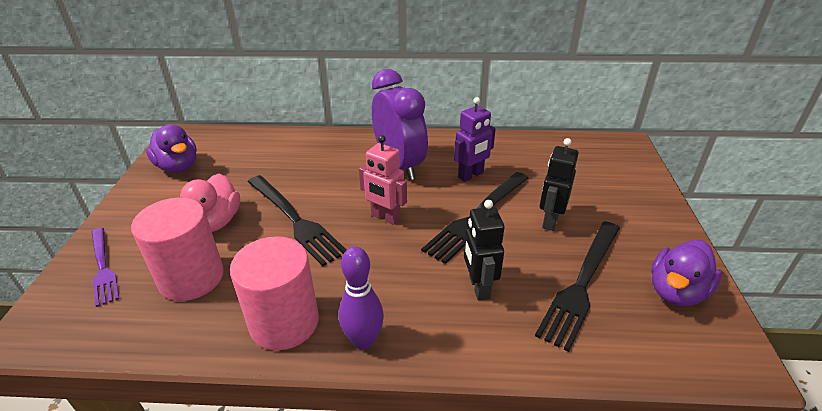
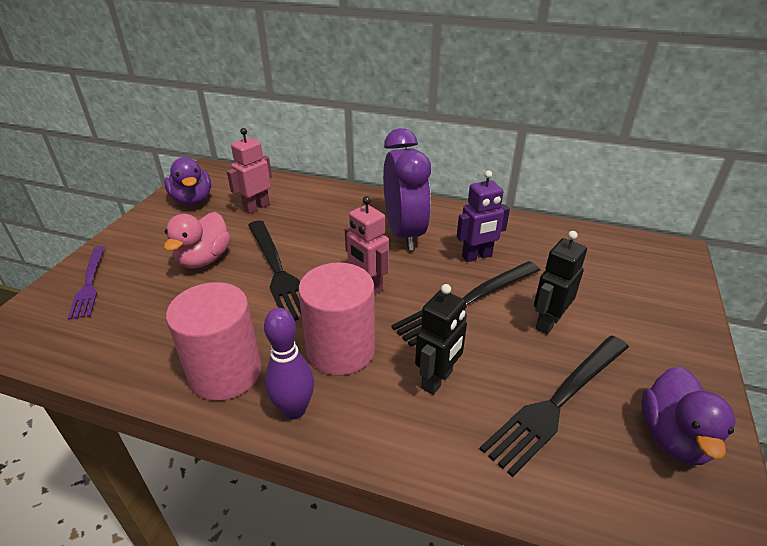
camera: 15 degrees right, 0 degrees up
(191, 278) = (160, 309): pink cylinder -> pink cylinder (341, 350)
(248, 163) = (256, 207): none -> pink robot
(478, 287) = (437, 380): black robot -> black robot turned 150 degrees counterclockwise
(676, 291) = (674, 437): purple duck -> purple duck turned 45 degrees counterclockwise

